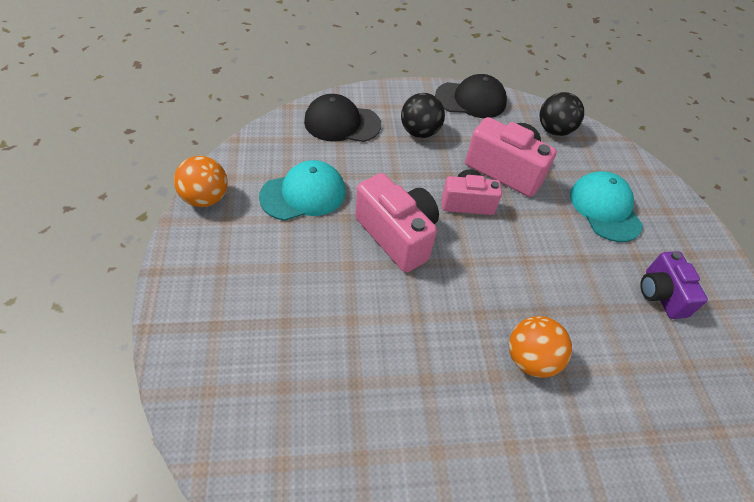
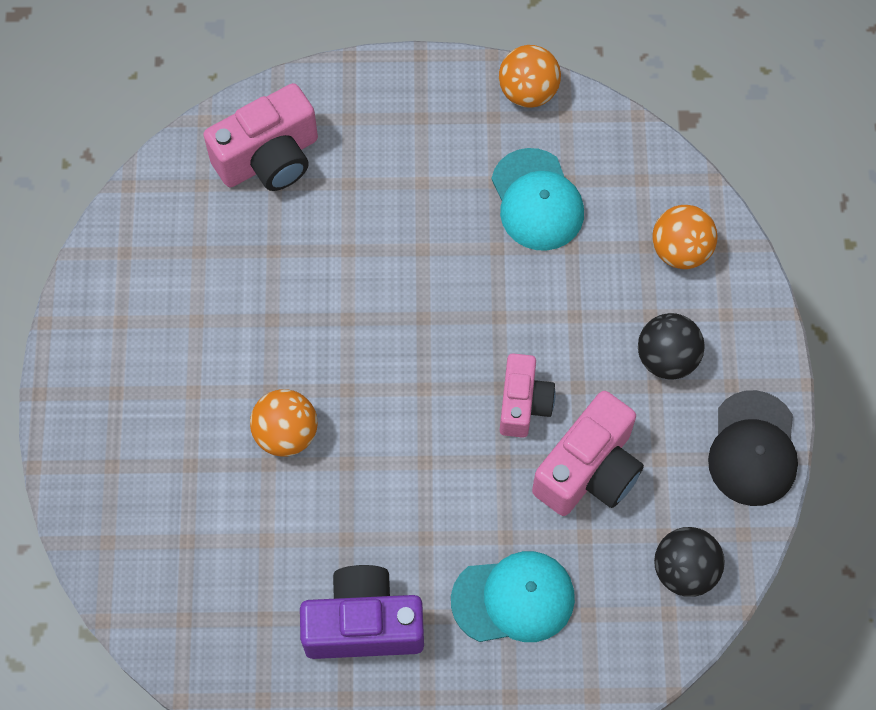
camera: 100 degrees right, 15 degrees up
(342, 123) = (680, 250): black cap -> orange ball
(397, 235) = (467, 308): pink camera -> pink camera (269, 158)
(660, 294) = (363, 624): purple camera -> purple camera, size x1.53

